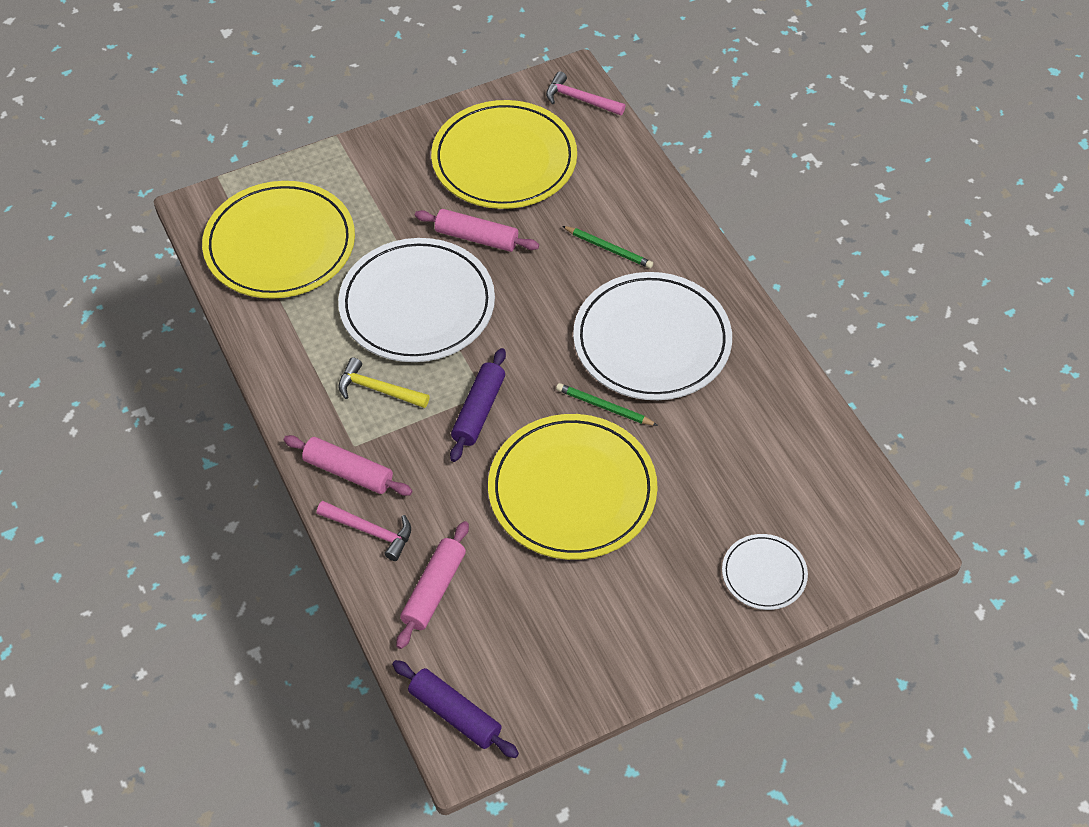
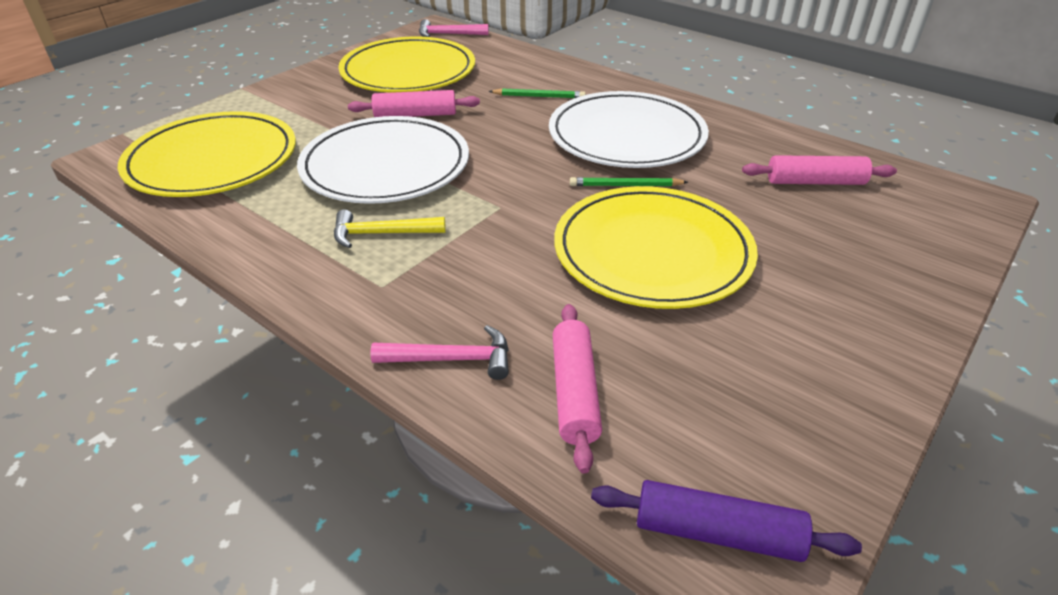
camera: 25 degrees left, 15 degrees down
(348, 472) = (388, 311): pink rolling pin -> pink rolling pin (815, 182)
(479, 411) = (504, 220): purple rolling pin -> none
(764, 574) = (898, 257): white plate -> none

